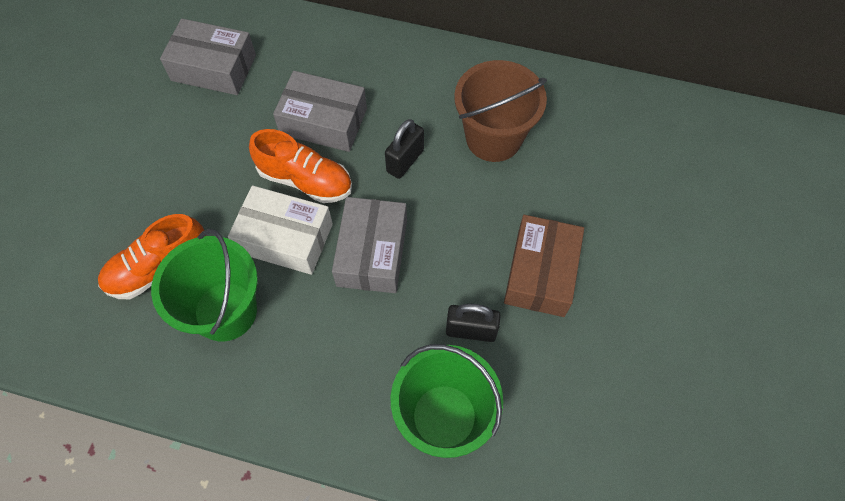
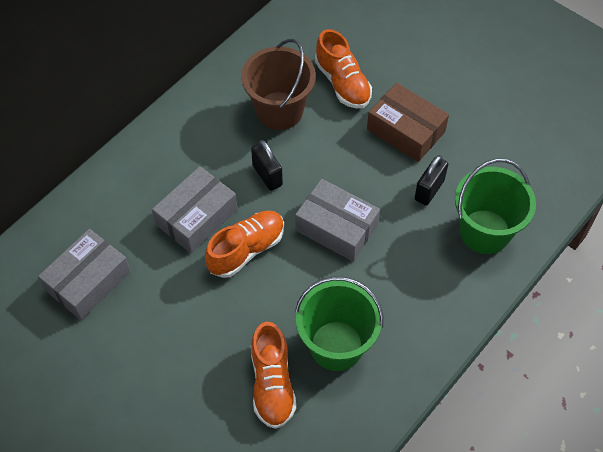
camera: 65 degrees left, 5 degrees down
(285, 238) = (292, 282): white box -> none
(567, 182) = (342, 83): none -> orange shoe

